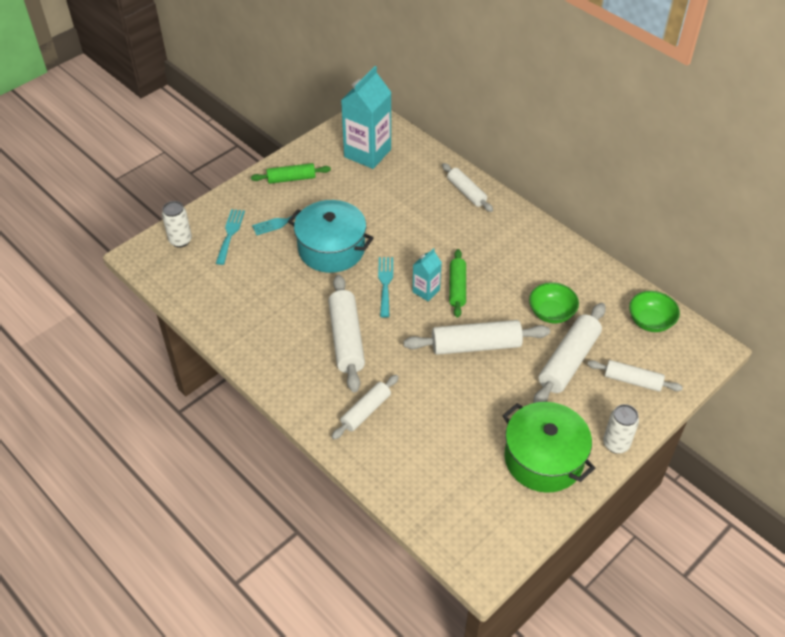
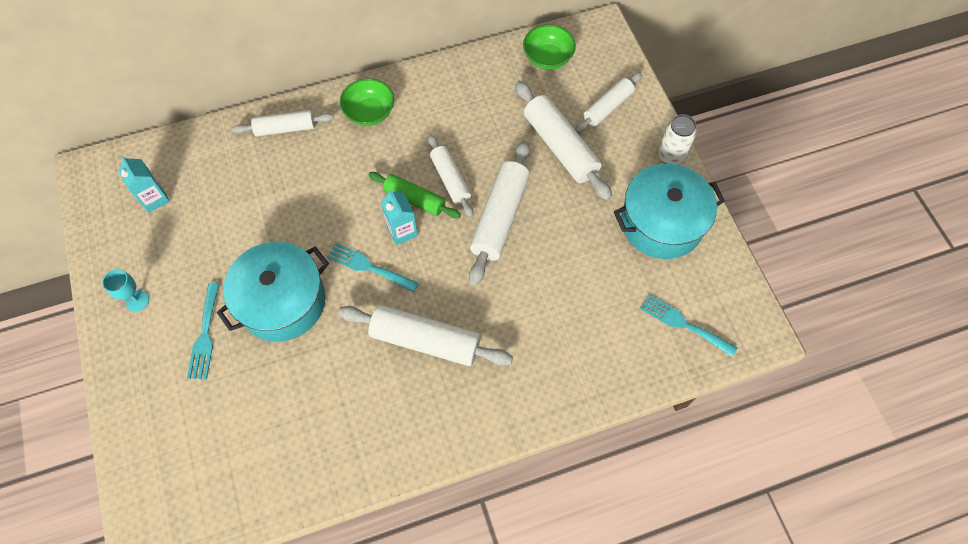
camera: 65 degrees left, 15 degrees up
(180, 240) = (155, 478): white can -> none
(230, 234) = (184, 410): turquoise fork -> turquoise fork (683, 324)
(291, 179) = (137, 300): green rolling pin -> turquoise goblet
(366, 411) = (533, 361): white rolling pin -> white rolling pin (450, 180)
(367, 153) = (154, 199): turquoise carton -> turquoise carton, size x0.51
(543, 458) = (661, 223): green pot -> turquoise pot
(551, 313) = (494, 132): green bowl -> green bowl (369, 113)

